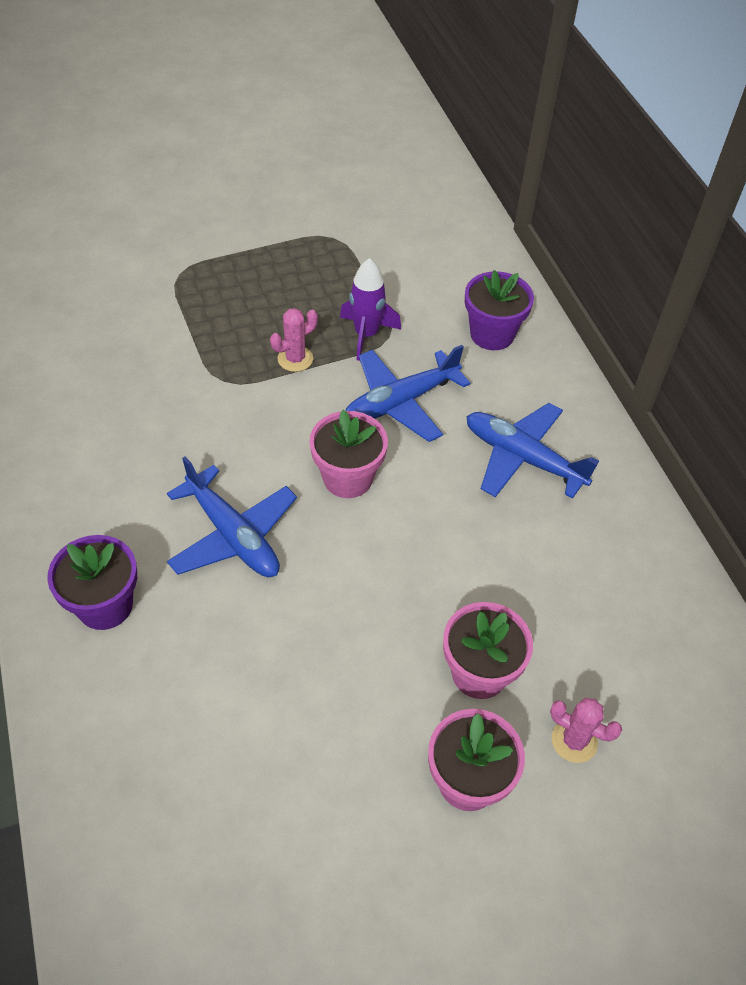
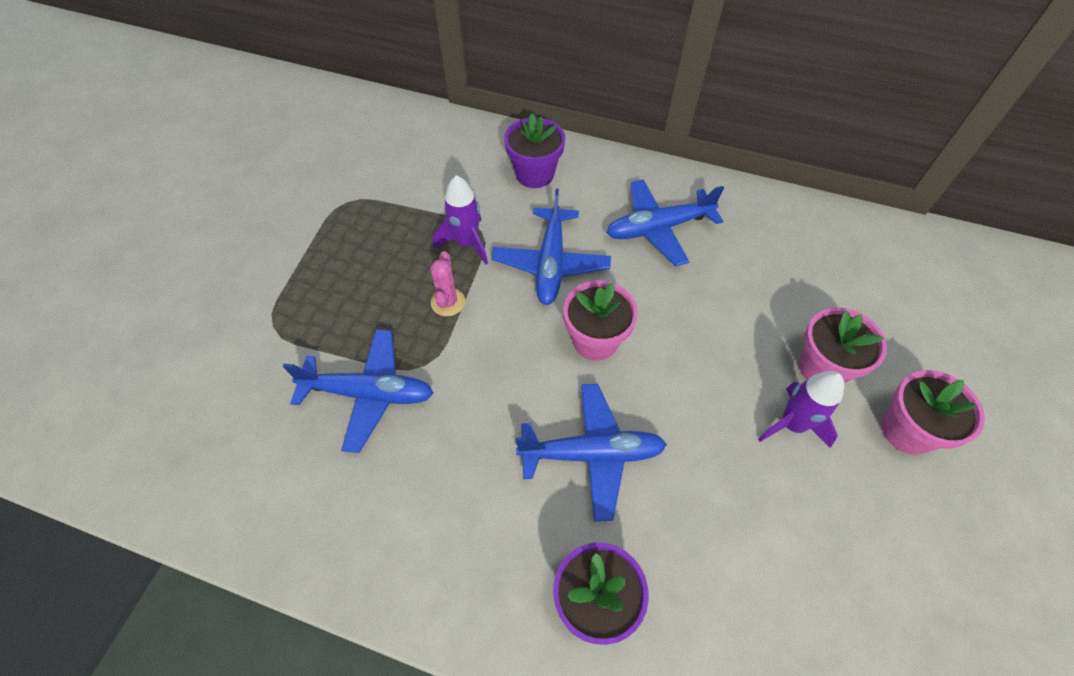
camera: 50 degrees left, 5 degrees up
(170, 364) = (369, 393): none -> blue plane
(389, 674) = (792, 424): none -> purple rocket
(574, 741) = (905, 349): pink cactus -> none

